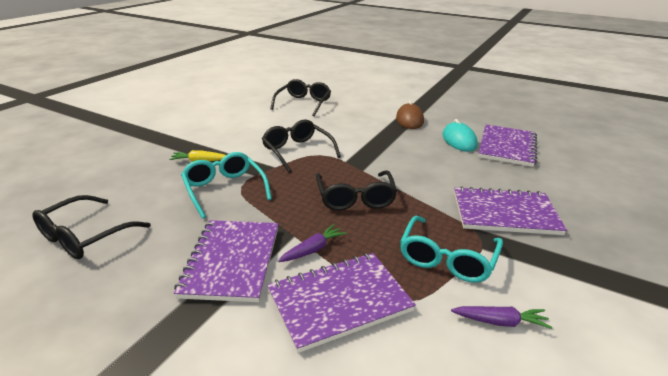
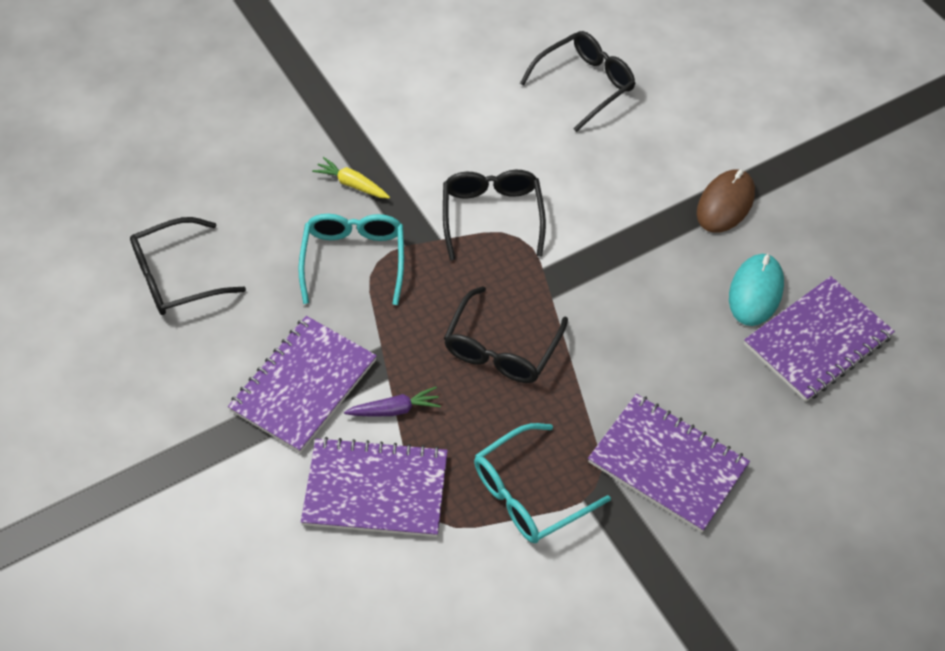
camera: 30 degrees right, 25 degrees up
(500, 322) = (509, 592): purple carrot -> none

